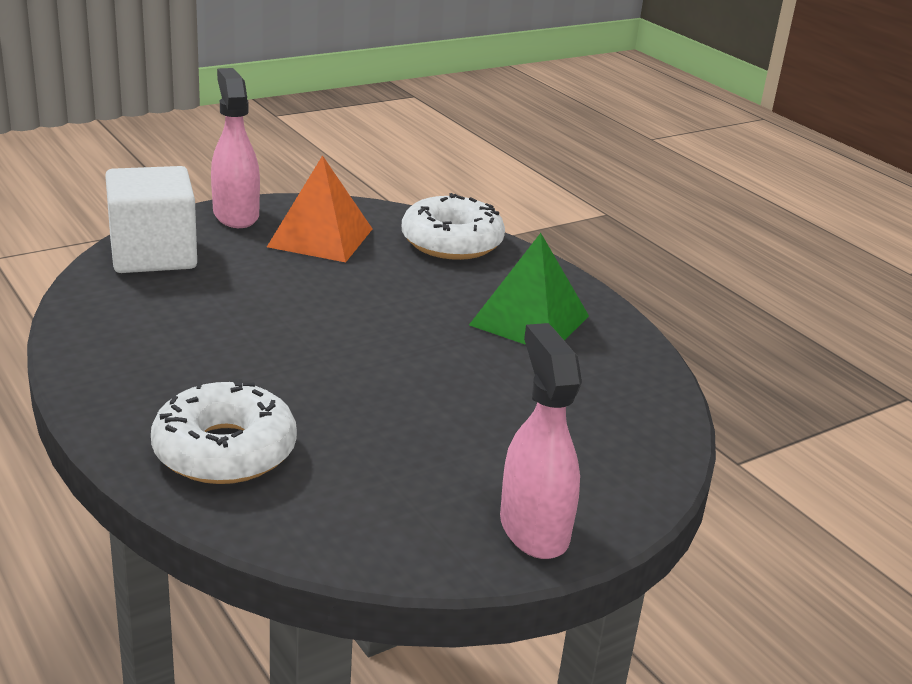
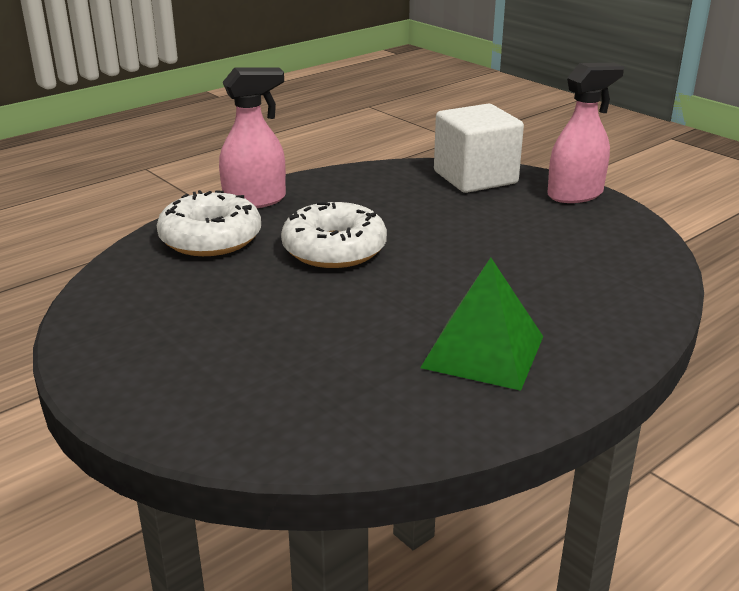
camera: 85 degrees right, 0 degrees up
(320, 237) = (568, 232): orange pyramid -> none
(452, 242) = (626, 295): white donut -> white donut (334, 249)
(533, 529) = (118, 370): pink spray bottle -> pink spray bottle (255, 200)

